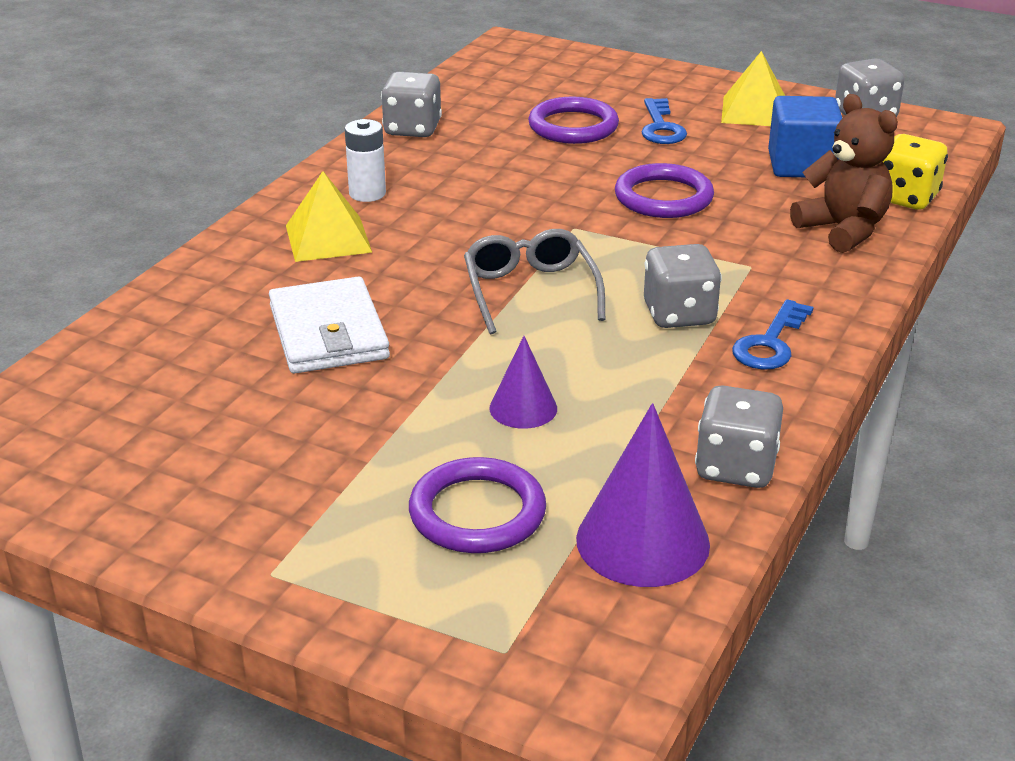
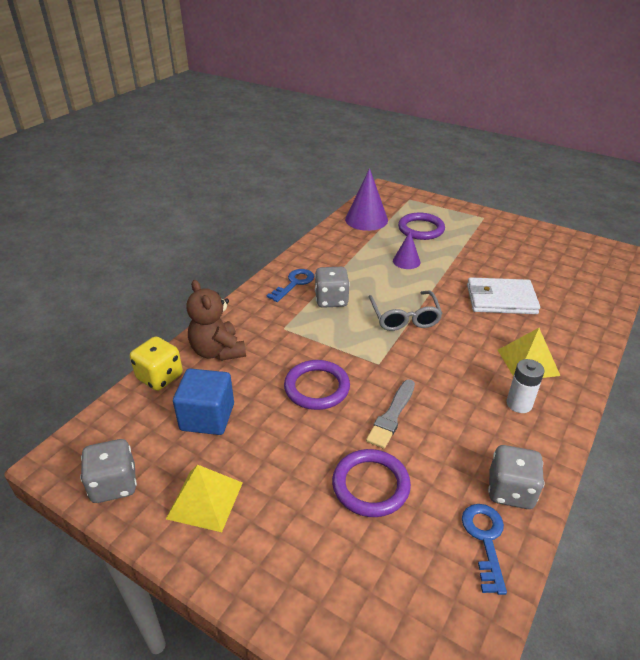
camera: 175 degrees left, 5 degrees up
(328, 332) = (501, 299): white wallet -> white wallet turned 75 degrees counterclockwise
(550, 176) = (392, 416): none -> grey brush
(661, 127) = (296, 478): blue key -> blue key (485, 539)
(735, 467) = (328, 238): grey dice -> none

